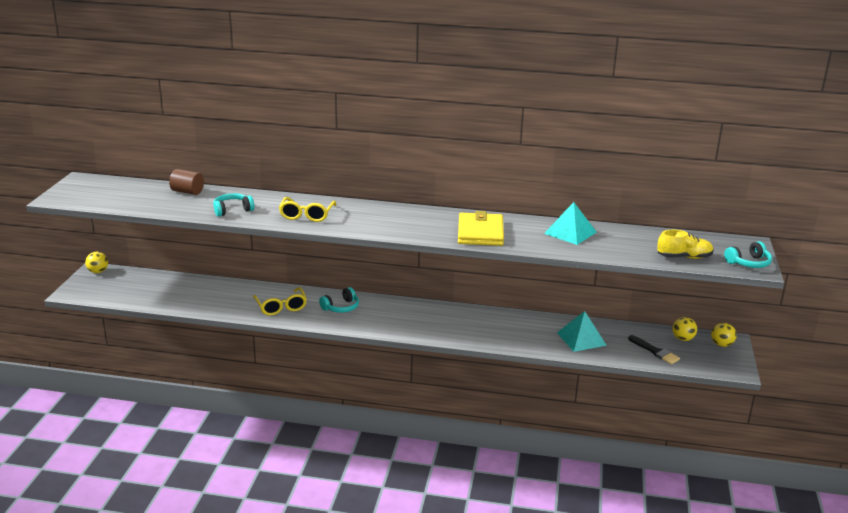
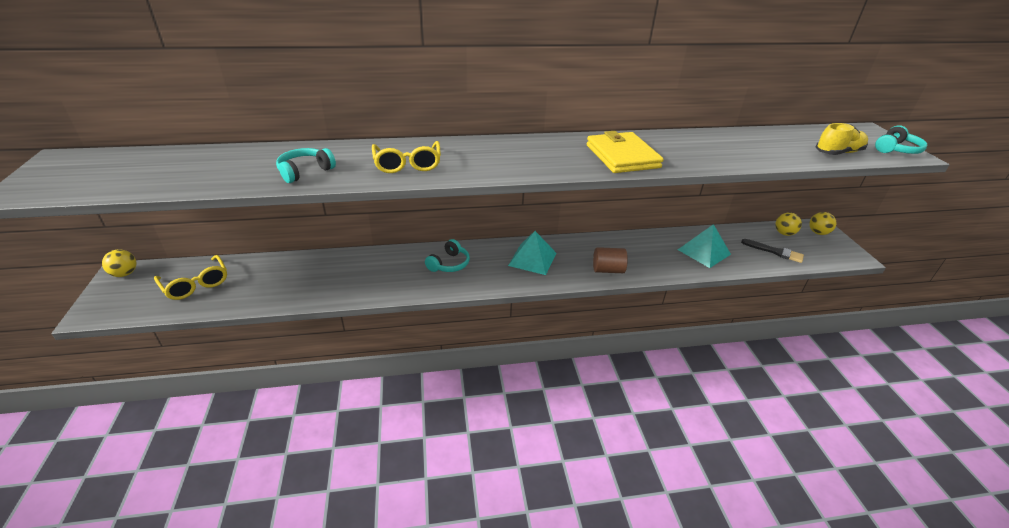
camera: 20 degrees left, 10 degrees up
(187, 192) = (229, 155): brown cylinder -> brown cylinder (608, 270)
(281, 307) = (381, 277): yellow glasses -> yellow glasses (196, 284)
(570, 232) = (707, 142): turquoise pyramid -> turquoise pyramid (532, 259)

